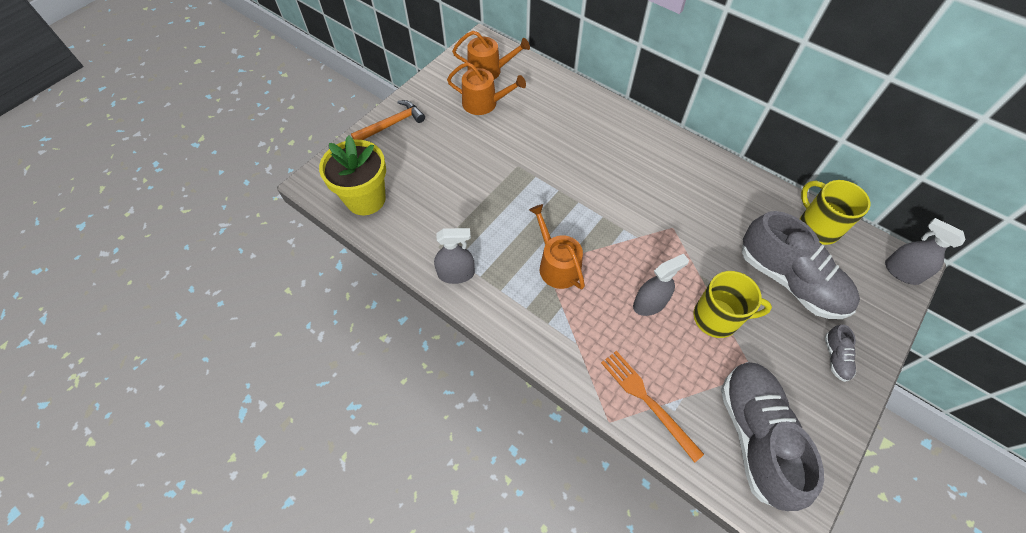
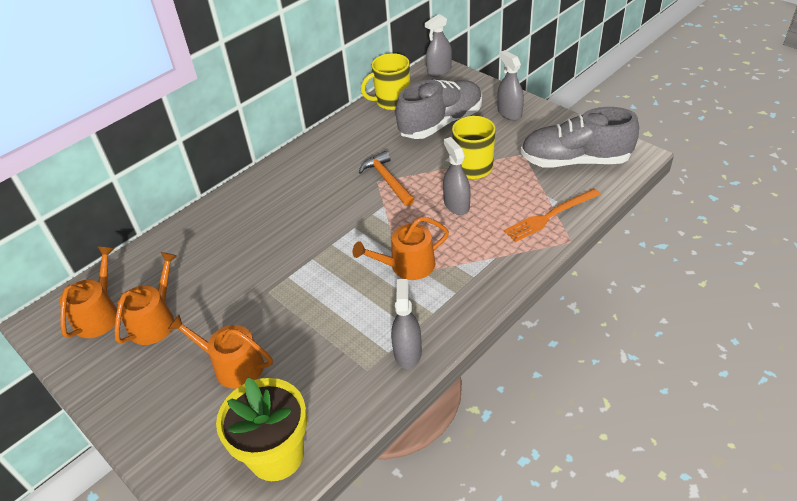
camera: 80 degrees left, 15 degrees down
(392, 124) = (150, 427): orange hammer -> orange hammer (387, 180)
(443, 158) = (233, 365): none -> orange watering can
(835, 357) = (509, 113): grey shoe -> grey spray bottle

